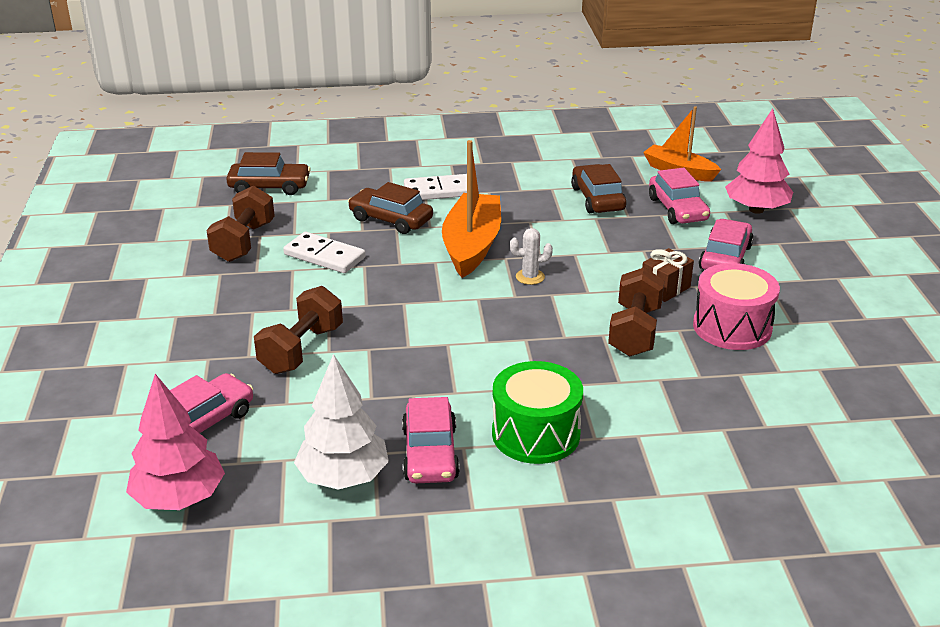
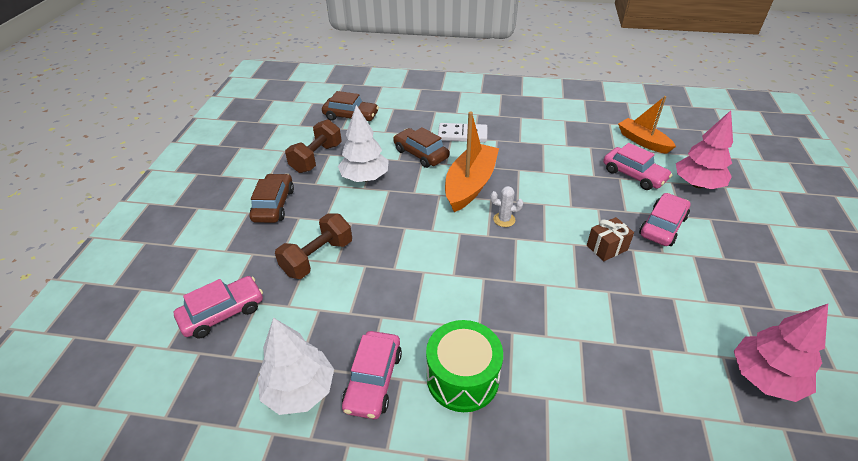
camera: 15 degrees right, 10 degrees up
(179, 498) = (176, 383): pink tree -> pink tree (764, 378)
(324, 256) = (365, 178): white domino -> white tree
(597, 199) = (574, 157): brown car -> brown car (274, 205)
(634, 331) = (571, 286): brown dumbbell -> none
(677, 209) = (634, 175): pink car -> pink car turned 45 degrees counterclockwise
(732, 327) = (654, 297): pink drum -> none

